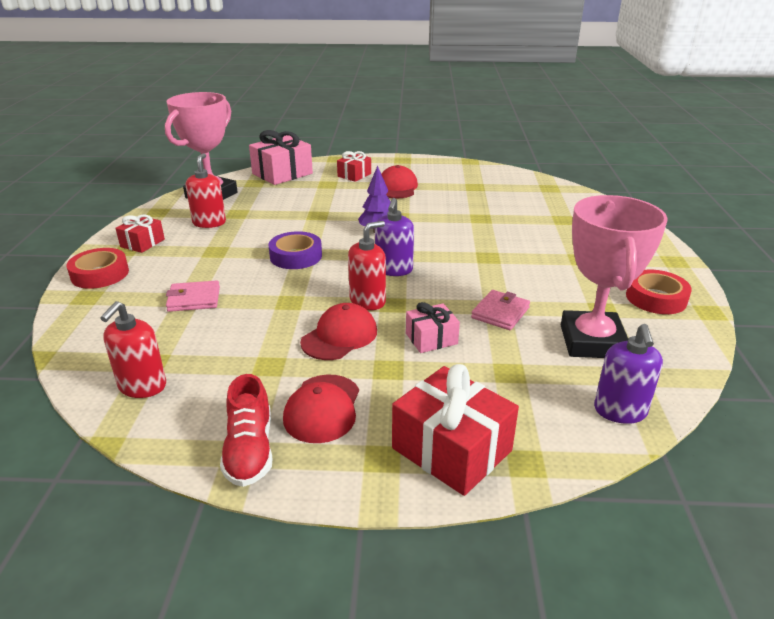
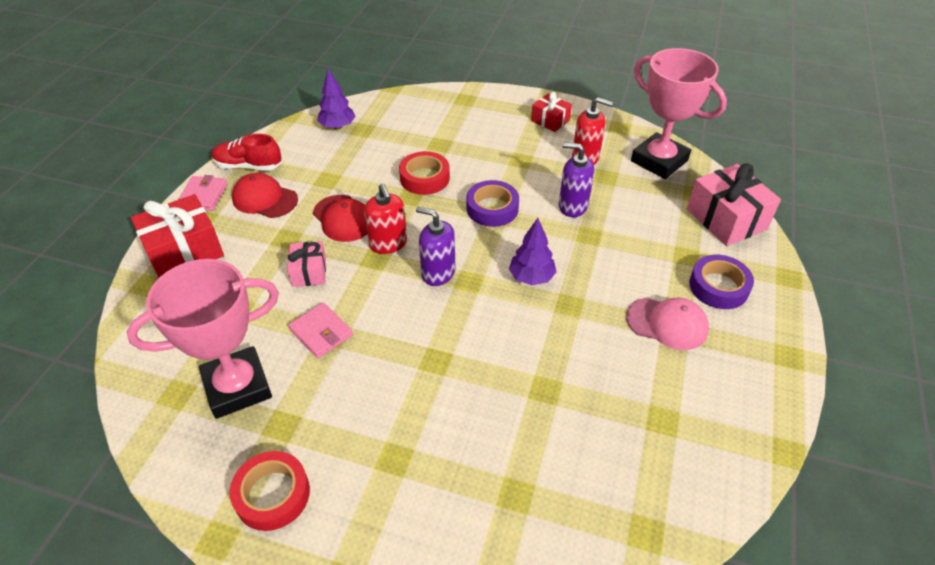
camera: 105 degrees right, 15 degrees up
(100, 274) = (499, 103): red tape -> red tape (424, 178)
(142, 386) = (337, 126): red soap dispenser -> purple tree
(194, 299) = (438, 147): pink wallet -> pink wallet (203, 196)
(354, 175) = (718, 287): red gift -> purple tape
(397, 187) = (667, 323): red cap -> pink cap
(592, 341) = (237, 387): pink trophy -> pink trophy turned 45 degrees counterclockwise
(620, 411) = (147, 362): purple soap dispenser -> purple soap dispenser (572, 206)

